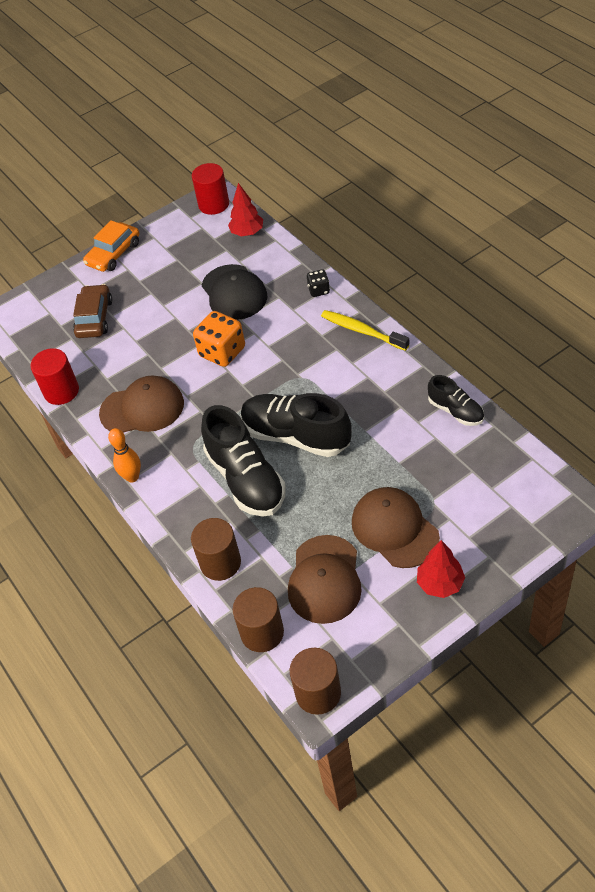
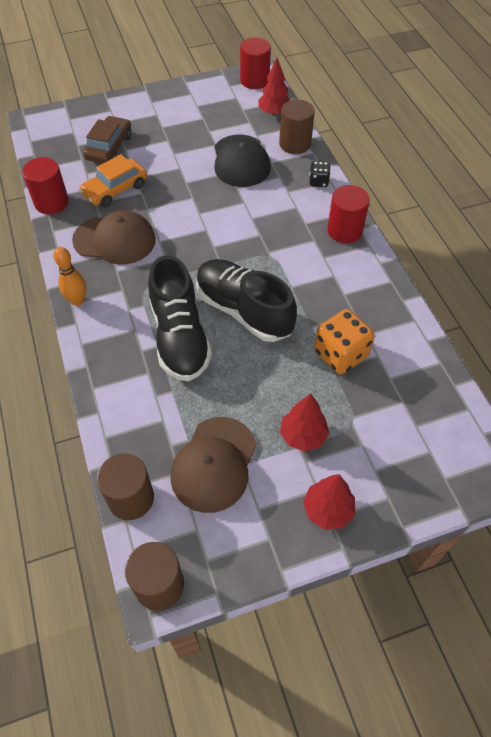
camera: 10 degrees right, 5 degrees up
(113, 254) = (150, 98): orange car -> orange car (115, 189)
(220, 563) = (121, 411): brown cylinder -> brown cylinder (295, 144)
(222, 352) = (208, 211): orange dice -> orange dice (340, 354)
(362, 331) = (344, 231): yellow toothbrush -> red cylinder
(394, 529) = (303, 435): brown cap -> red tree
(455, 411) = (407, 335): black shoe -> none

